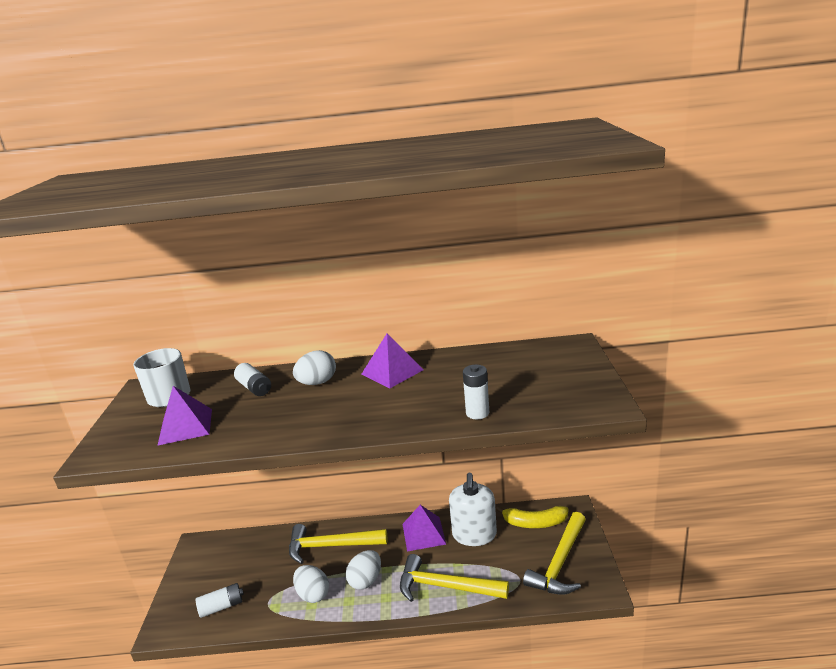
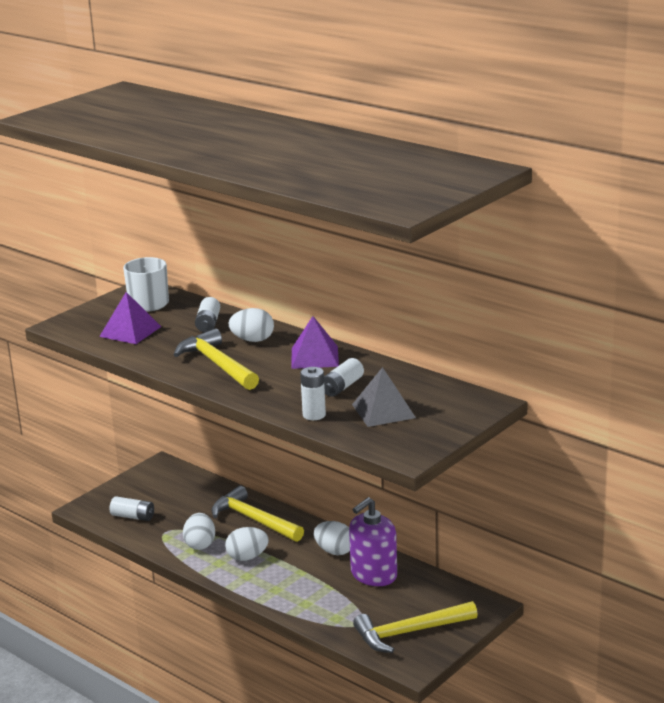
camera: 40 degrees right, 0 degrees up
(423, 534) = (334, 551): purple pyramid -> white egg
(445, 587) = (298, 595): yellow hammer -> yellow hammer (217, 364)
(456, 382) = (342, 387): none -> white battery
(474, 534) = (373, 575): white soap dispenser -> purple soap dispenser
(520, 383) = (383, 411): none -> grey pyramid
(534, 523) = (437, 595): yellow banana -> none

